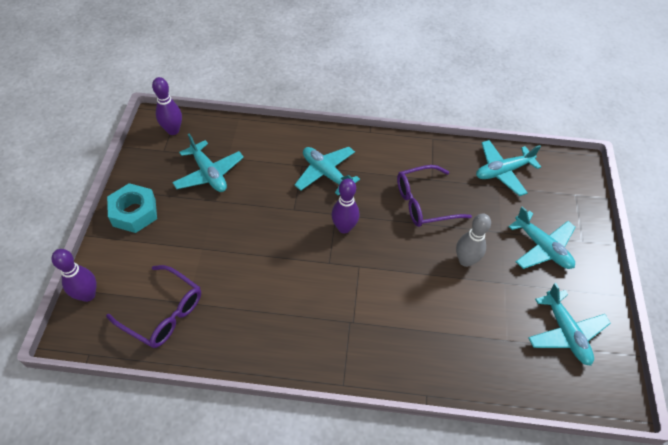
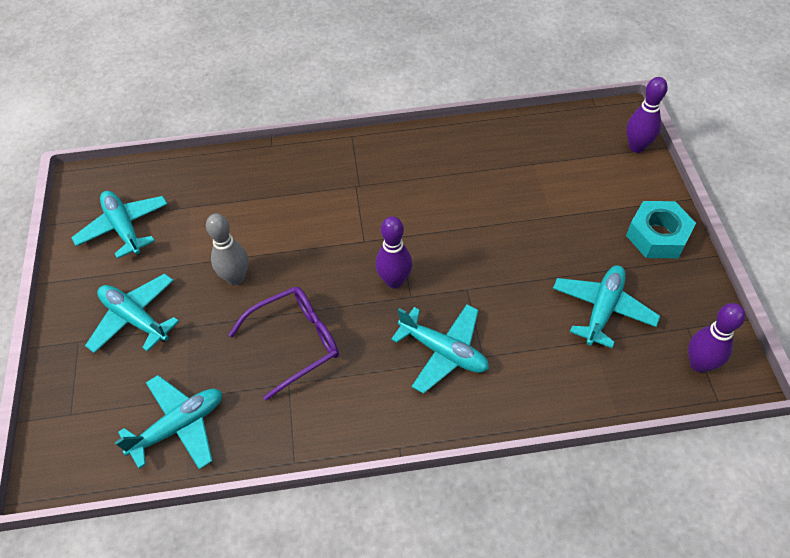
camera: 170 degrees right, 0 degrees up
(163, 313) = (551, 150): purple glasses -> none
(209, 173) = (602, 309): turquoise plane -> turquoise plane turned 75 degrees clockwise

